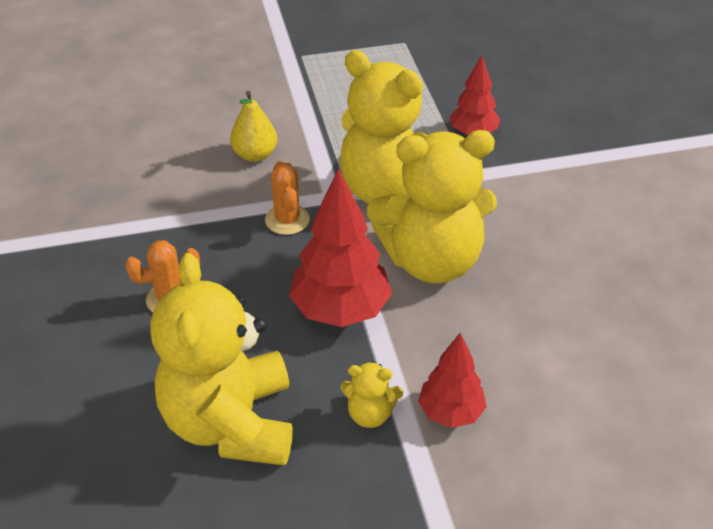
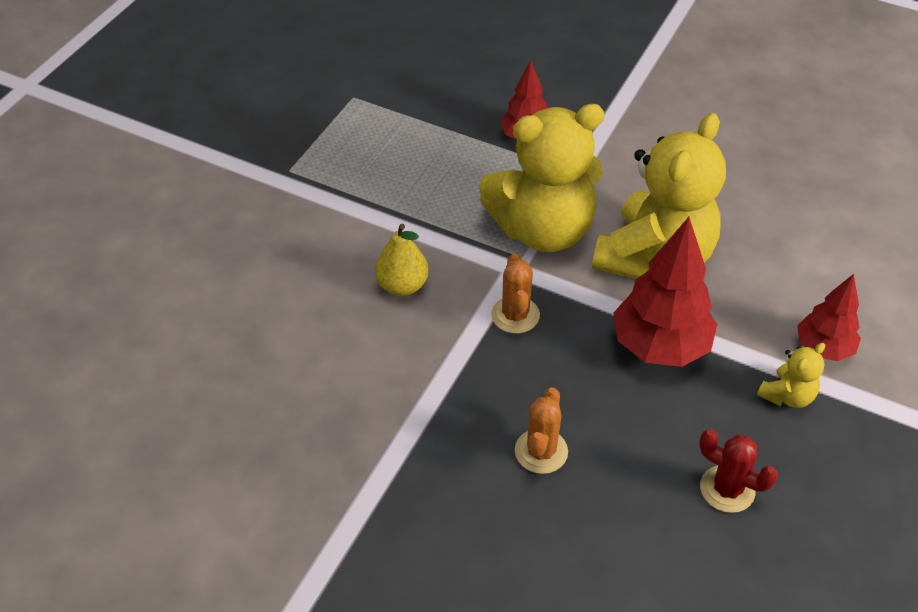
camera: 50 degrees left, 5 degrees up
(231, 423) = (727, 489): yellow teddy bear -> red cactus
(287, 220) = (515, 315): orange cactus -> orange cactus turned 60 degrees clockwise

